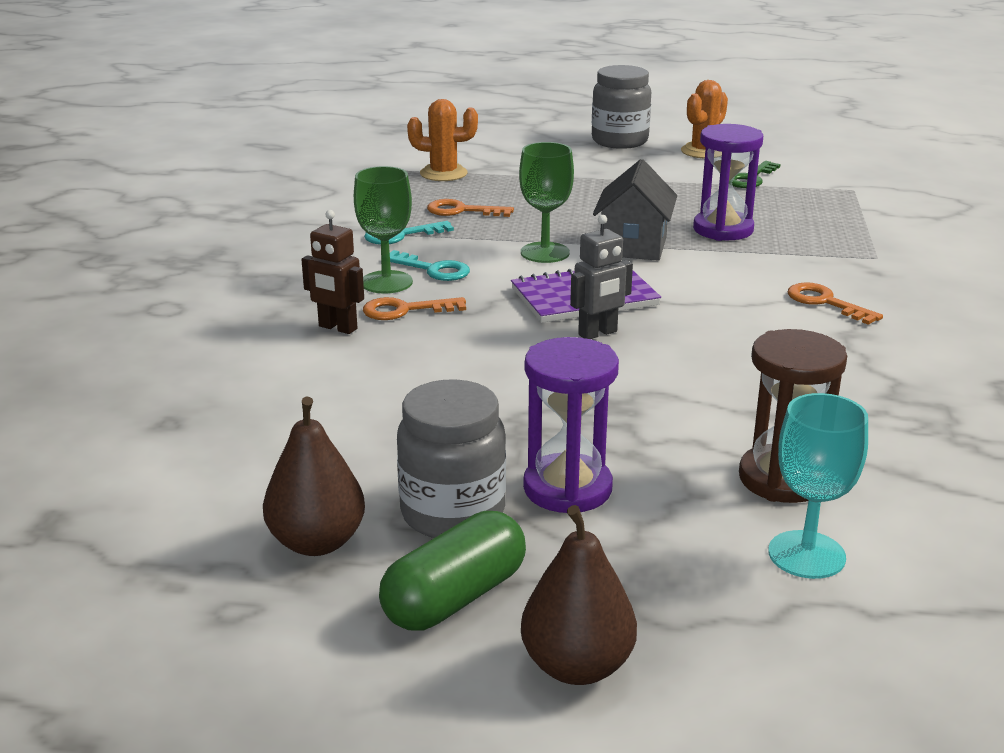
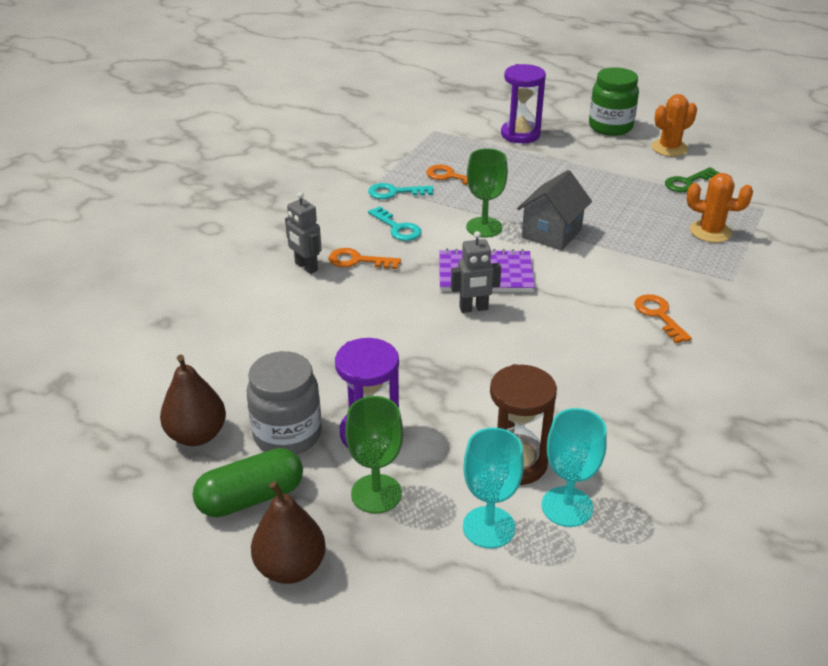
camera: 20 degrees right, 10 degrees up
(337, 328) = (306, 267): brown robot -> grey robot
(386, 282) = (360, 233): green goblet -> green goblet (376, 494)
(443, 173) = (459, 138): orange cactus -> orange cactus (710, 232)
(619, 141) = (610, 127): grey jar -> green jar
(723, 229) = (630, 230): purple hourglass -> purple hourglass (520, 134)
(883, 510) = (567, 507): none -> turquoise goblet

